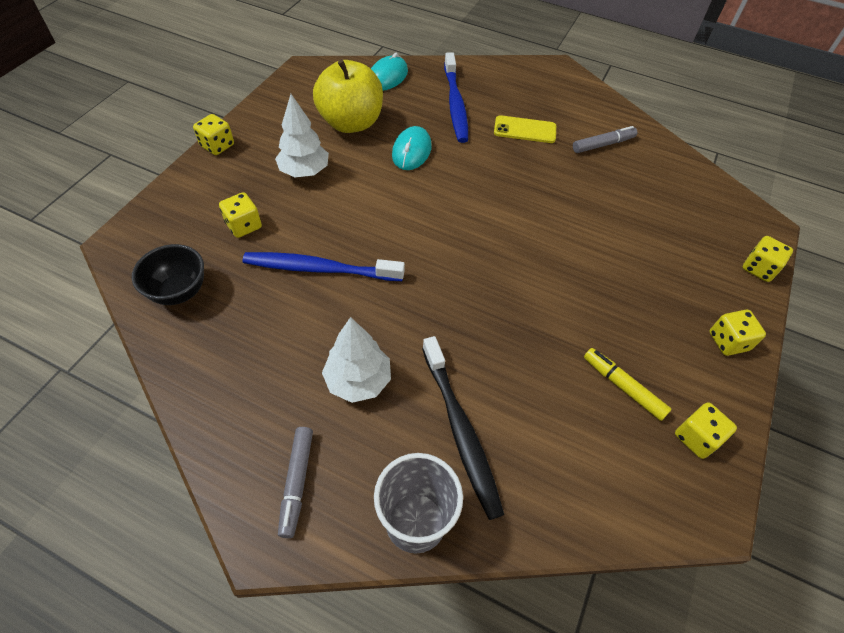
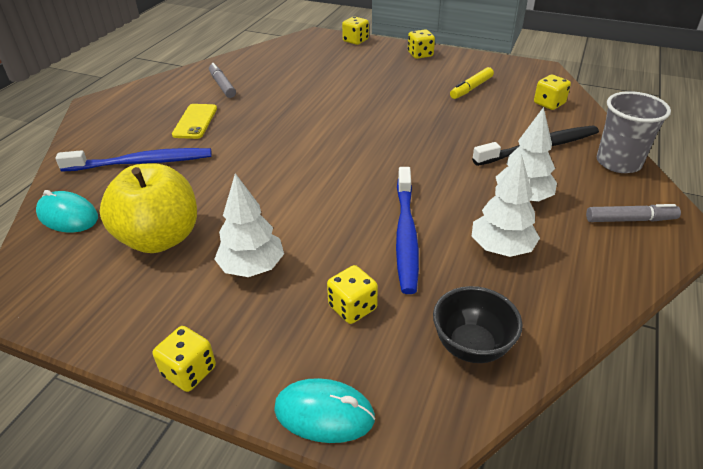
camera: 90 degrees left, 15 degrees down
(282, 339) = (501, 248): none -> white tree
(411, 151) = (221, 188): turquoise mouse -> turquoise mouse (324, 413)
(696, 437) = (496, 69): yellow dice -> yellow dice (549, 103)

